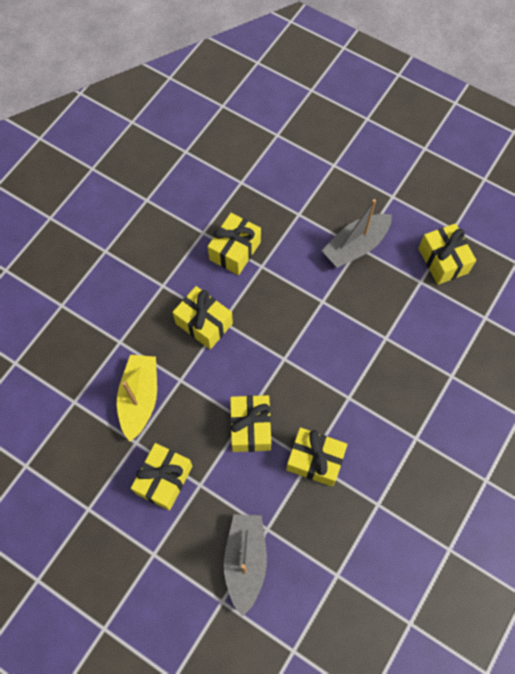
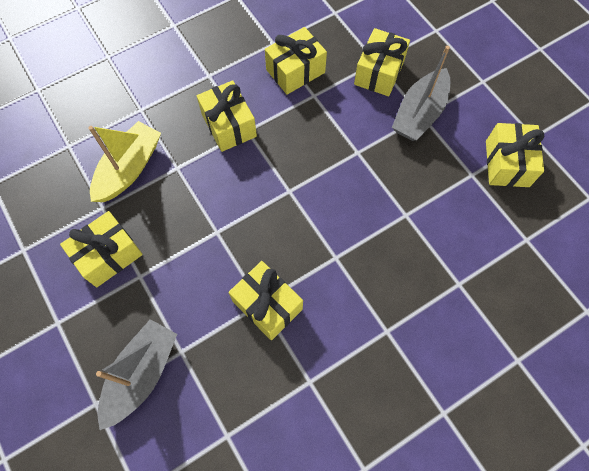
camera: 25 degrees right, 0 degrees up
(250, 427) = (220, 243): yellow gift -> yellow gift (379, 72)
(355, 246) = (419, 113): grey boat -> grey boat turned 45 degrees counterclockwise

